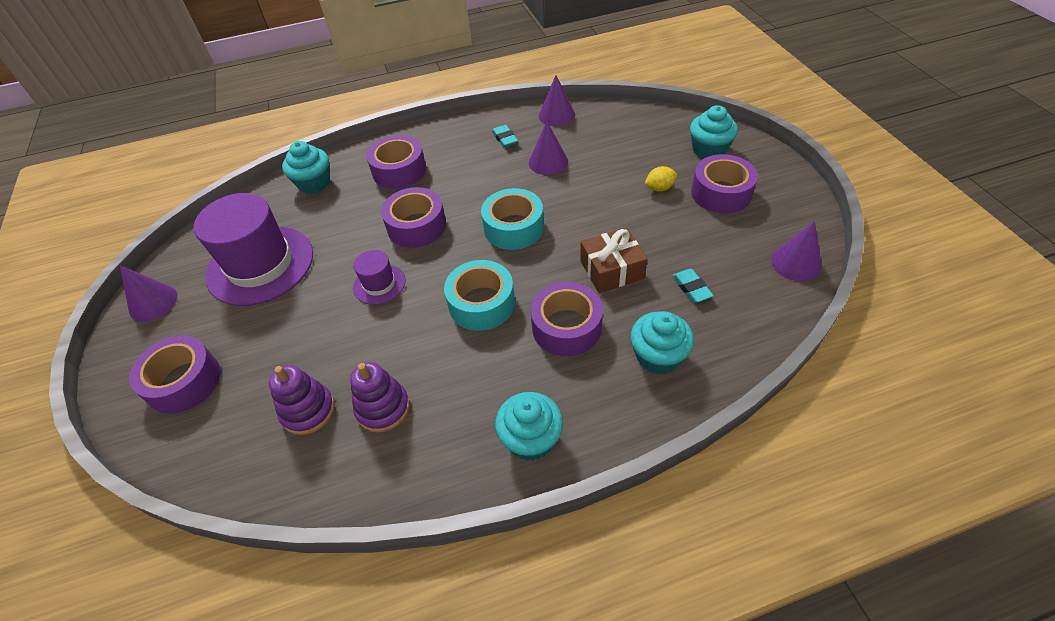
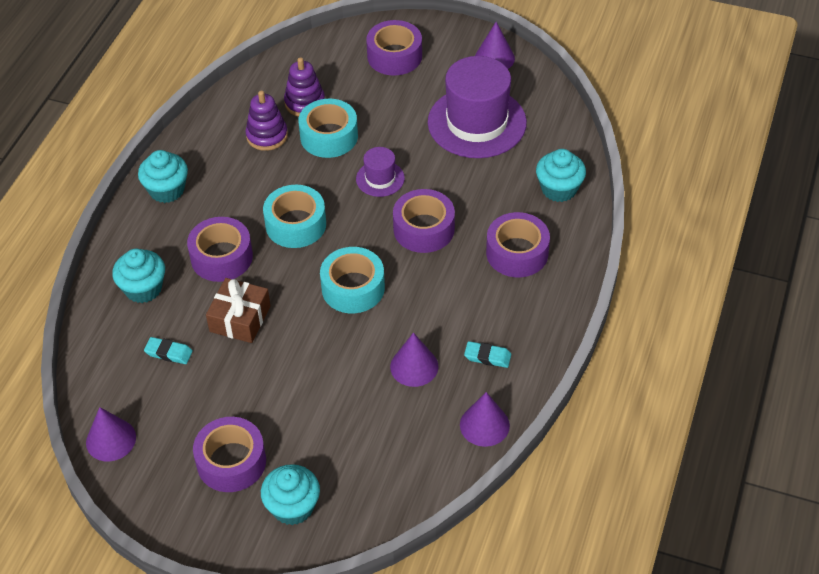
camera: 125 degrees right, 0 degrees up
(348, 355) = (329, 136): none -> turquoise tape
(659, 188) = (288, 422): yellow lemon -> none

